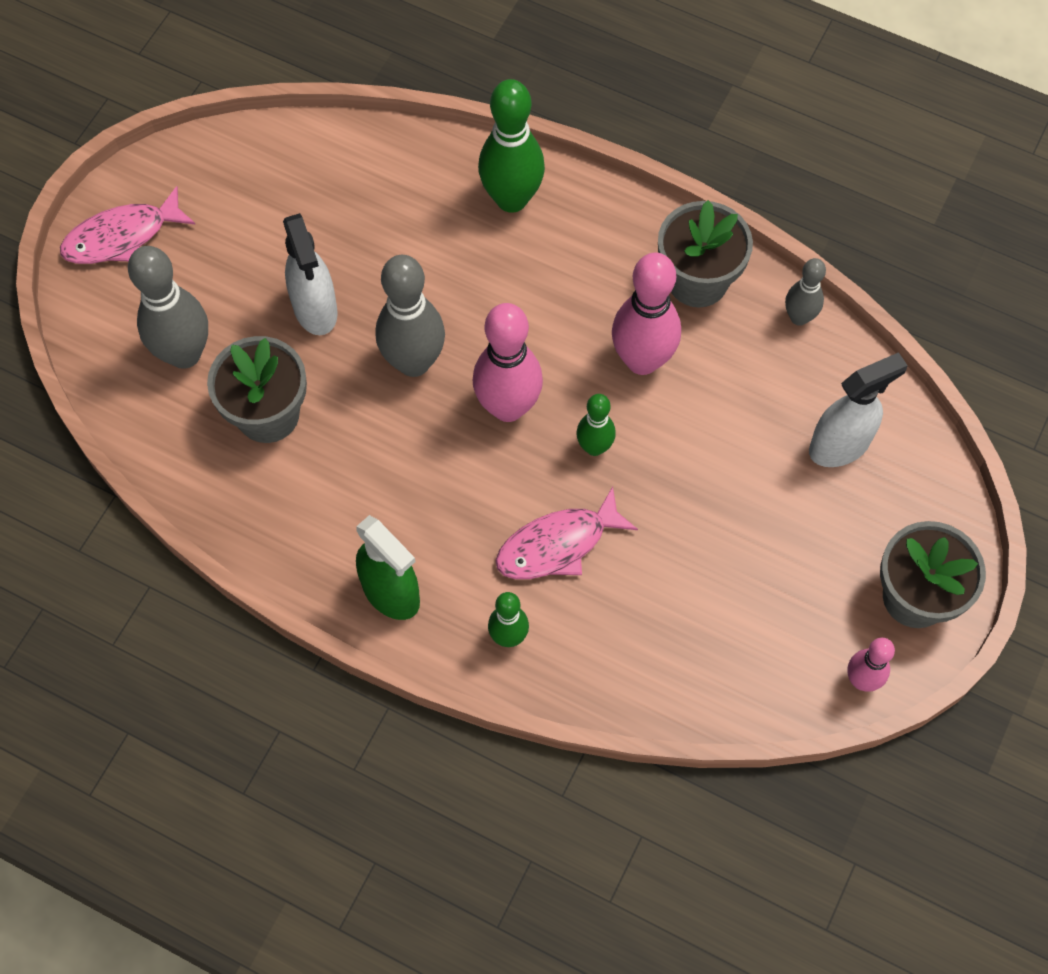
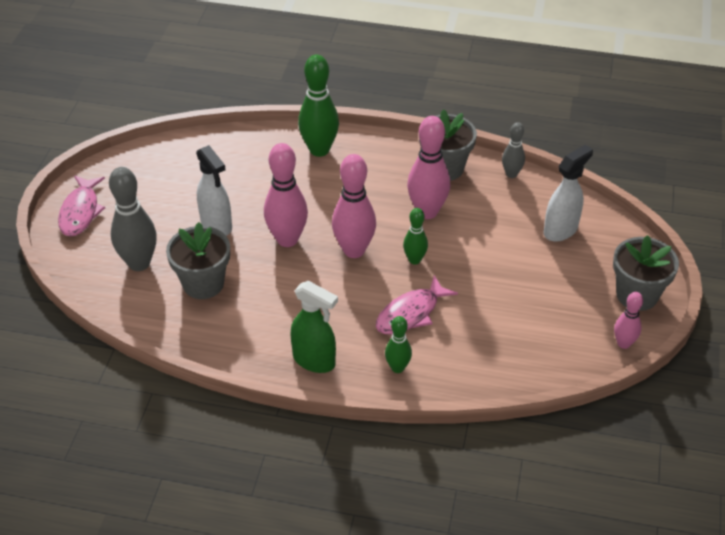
camera: 15 degrees left, 20 degrees down
(122, 237) = (80, 212): pink fish -> pink fish turned 45 degrees counterclockwise
(414, 362) = (287, 239): grey bowling pin -> pink bowling pin

